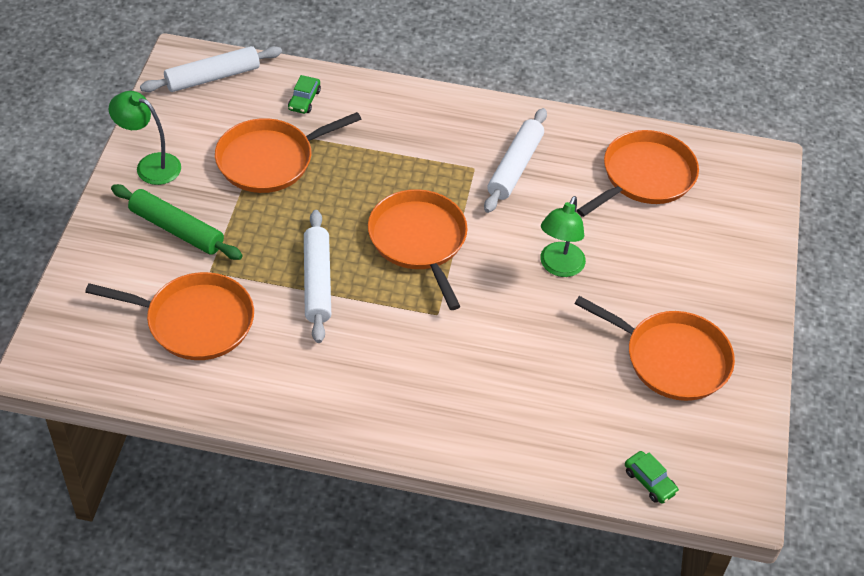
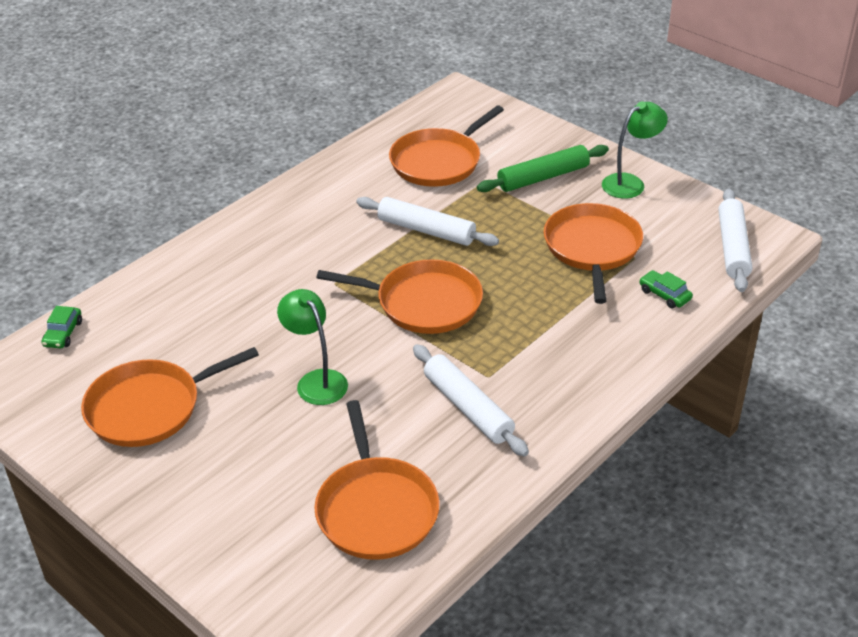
camera: 125 degrees right, 10 degrees down
(650, 481) = (63, 333): green car -> green car turned 75 degrees counterclockwise

